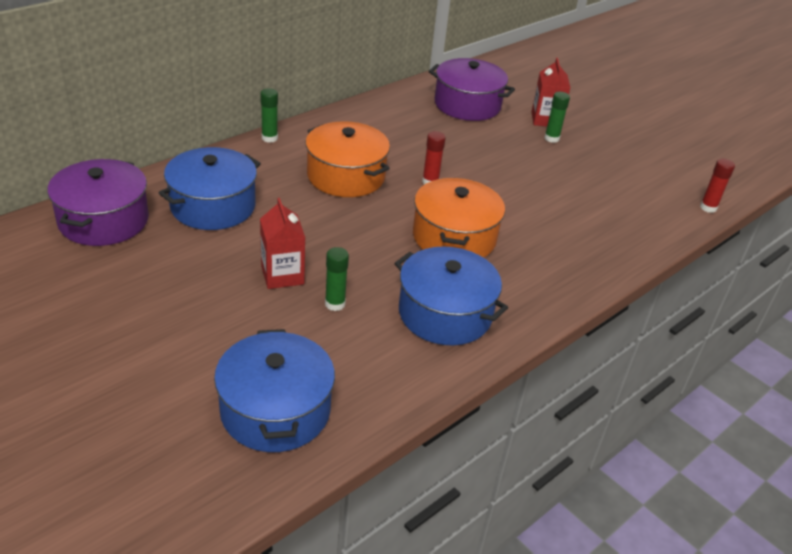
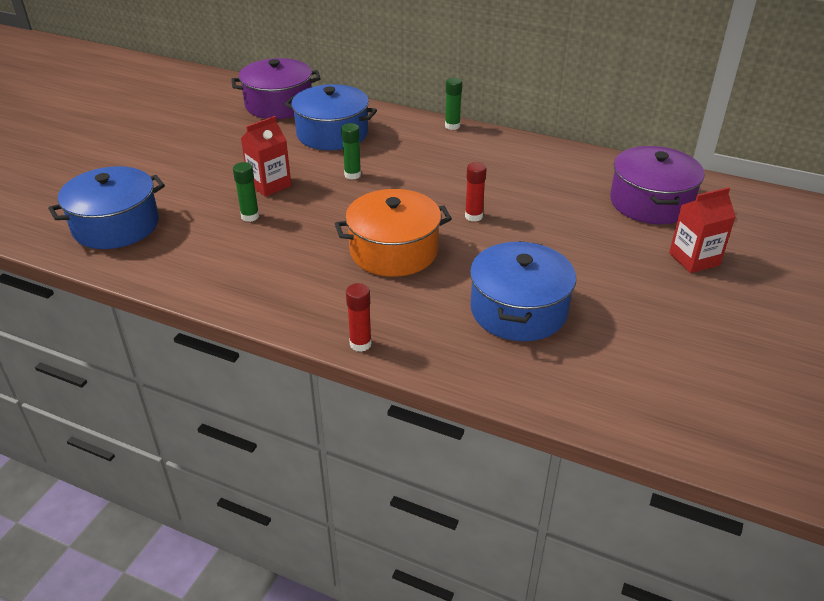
camera: 70 degrees right, 0 degrees up
(346, 176) = (434, 173): orange pot -> none
(445, 313) = (274, 272): blue pot -> blue pot (518, 310)
(551, 138) = (656, 272): green glue stick -> green glue stick (352, 175)
(708, 207) = (650, 432): red glue stick -> red glue stick (360, 344)

